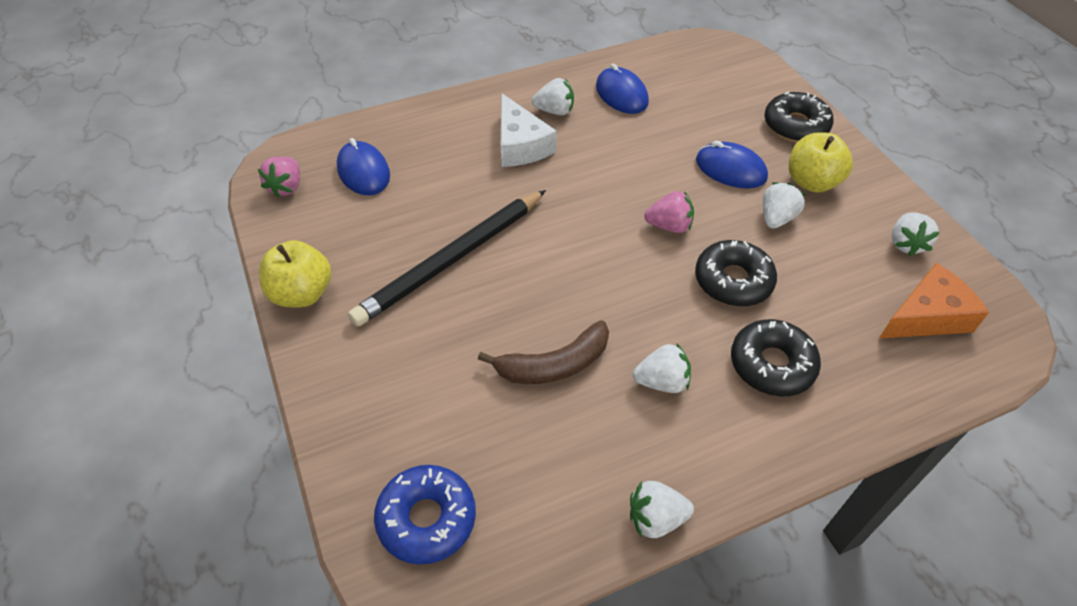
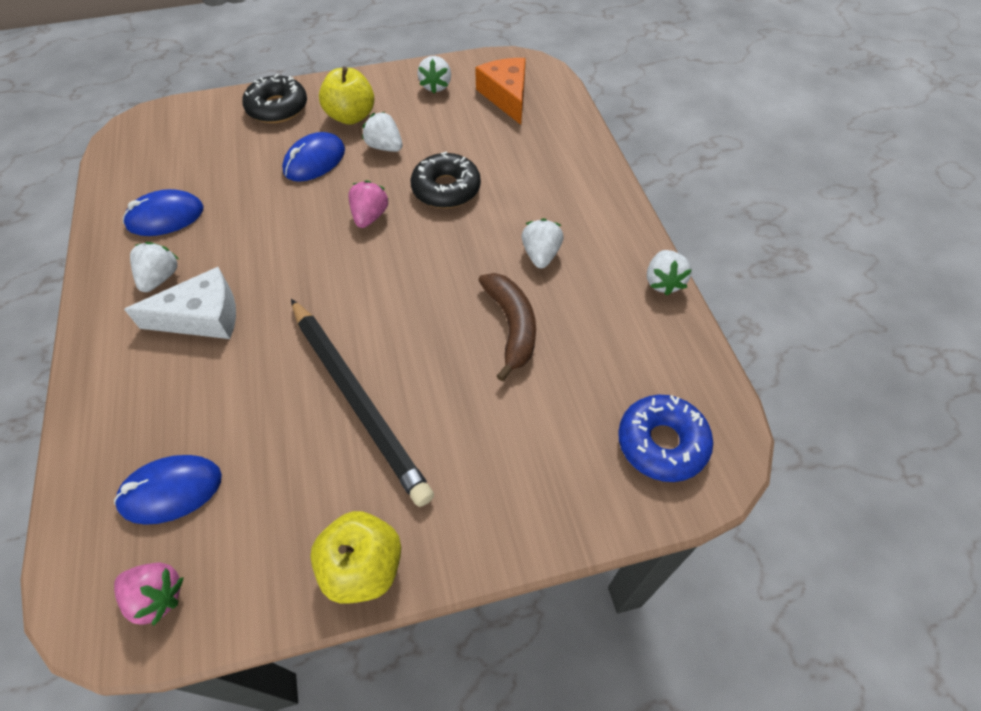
camera: 80 degrees left, 5 degrees up
(772, 364) = (534, 186): black donut -> none
(906, 244) = (436, 86): white strawberry -> white strawberry turned 75 degrees clockwise

